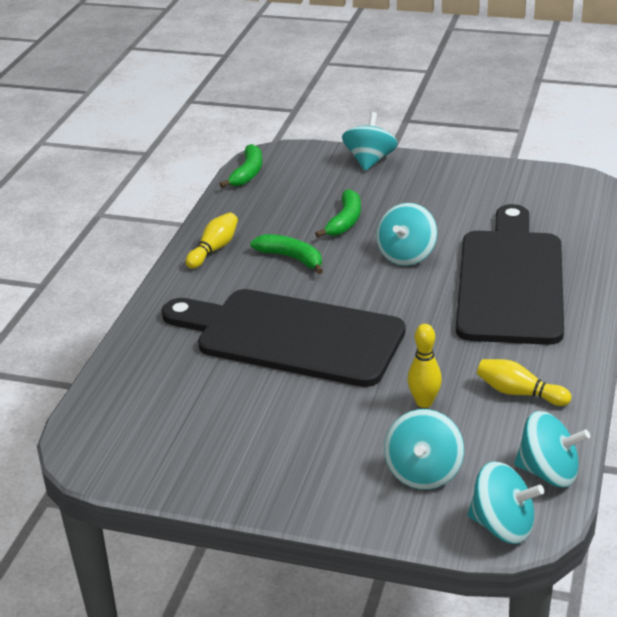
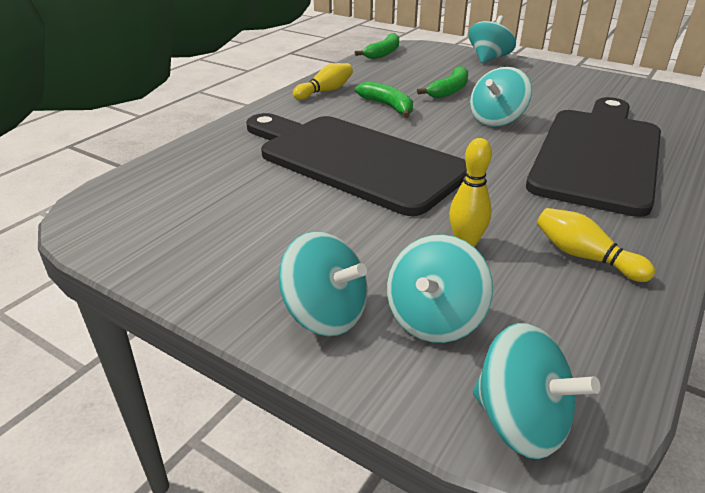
camera: 15 degrees right, 0 degrees up
(548, 472) = (606, 361): turquoise spinning top -> turquoise spinning top (325, 314)

